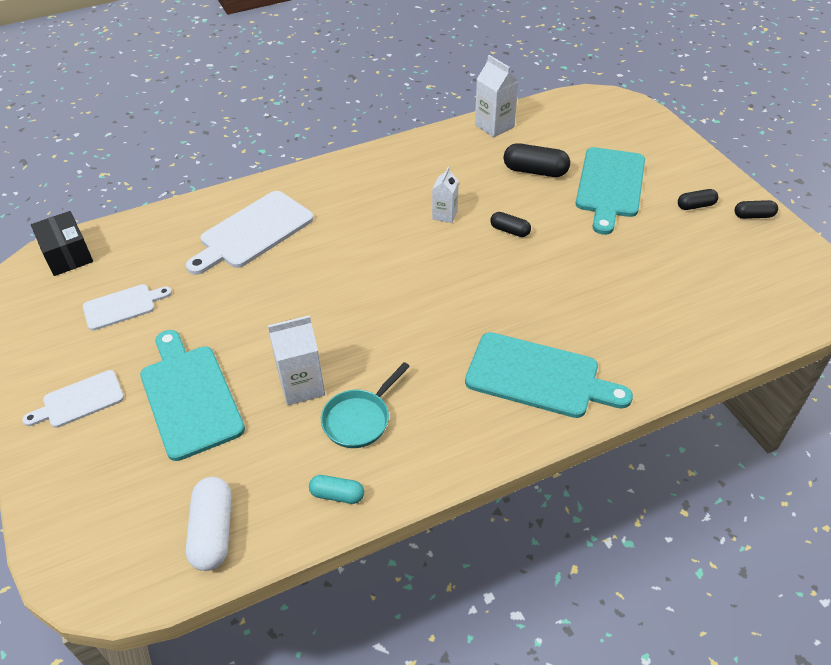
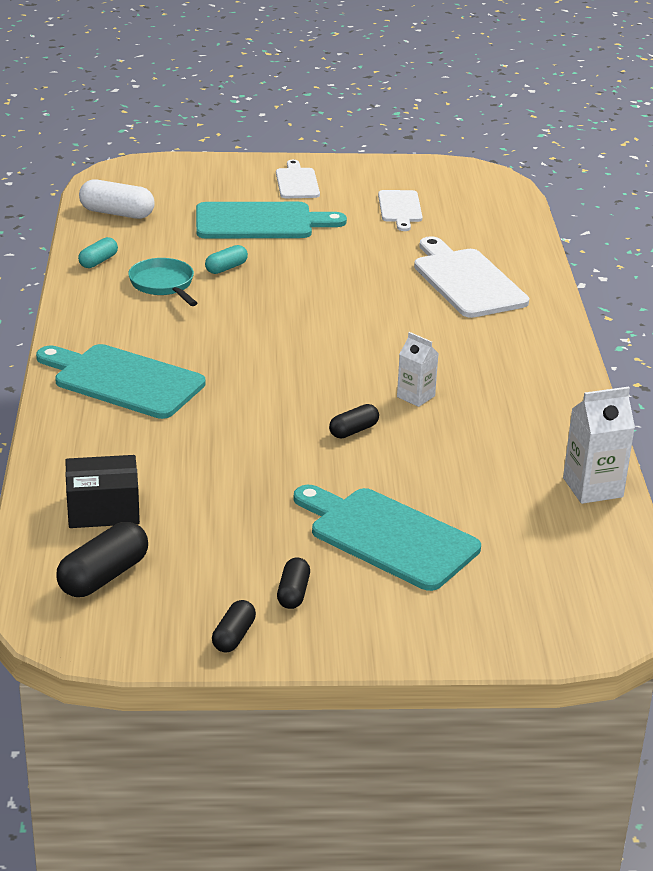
camera: 110 degrees right, 15 degrees down
(67, 255) = (496, 193): black box -> black box (103, 509)
(302, 386) = (226, 268): white carton -> turquoise capsule
(535, 171) = (462, 487): black capsule -> black capsule (104, 576)
(538, 377) = (123, 380): turquoise cutting board -> turquoise cutting board turned 75 degrees clockwise

